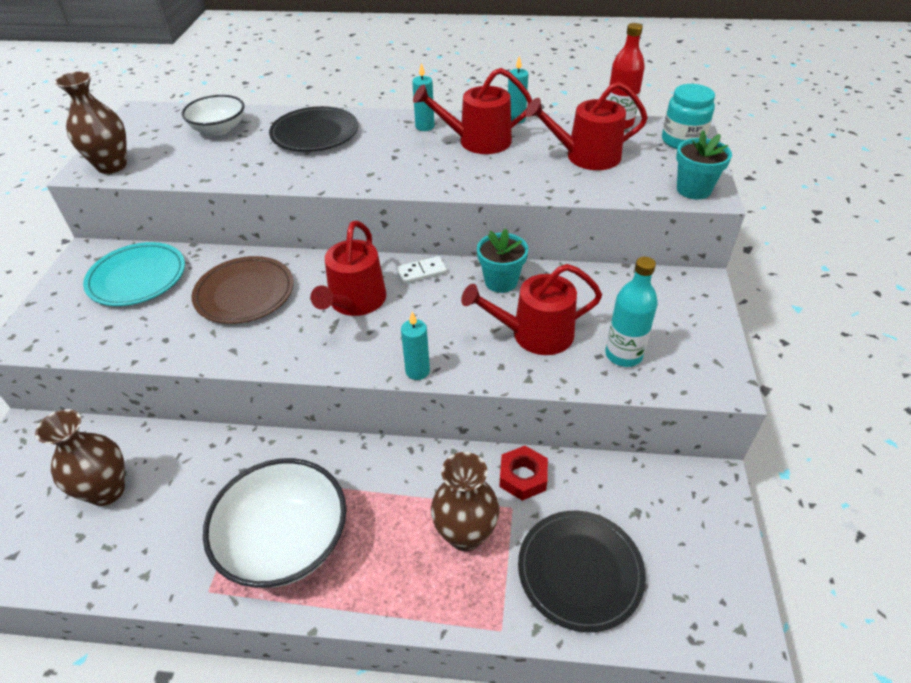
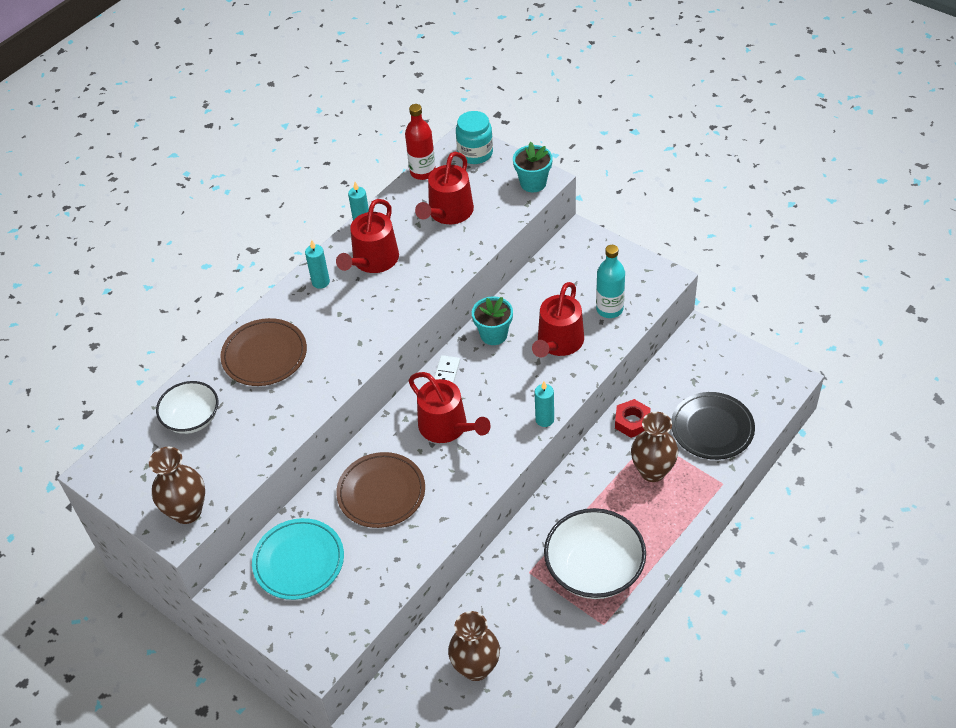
camera: 55 degrees left, 5 degrees up
(315, 134) = (264, 355): black plate -> brown plate

